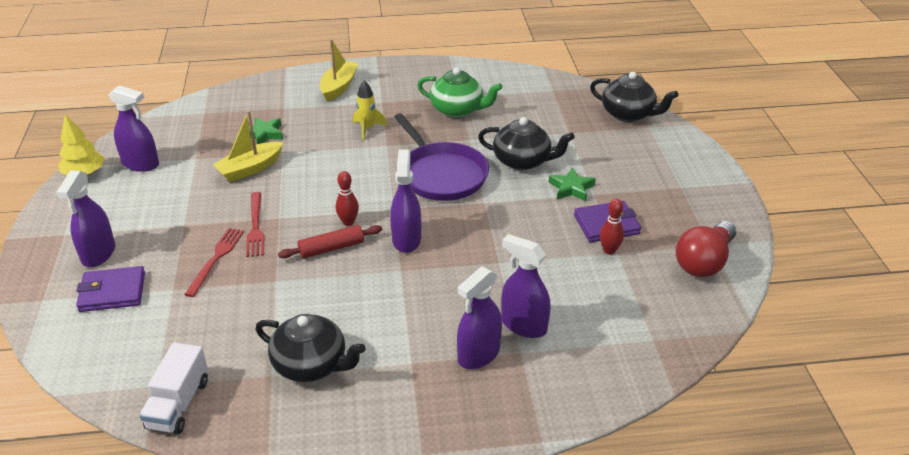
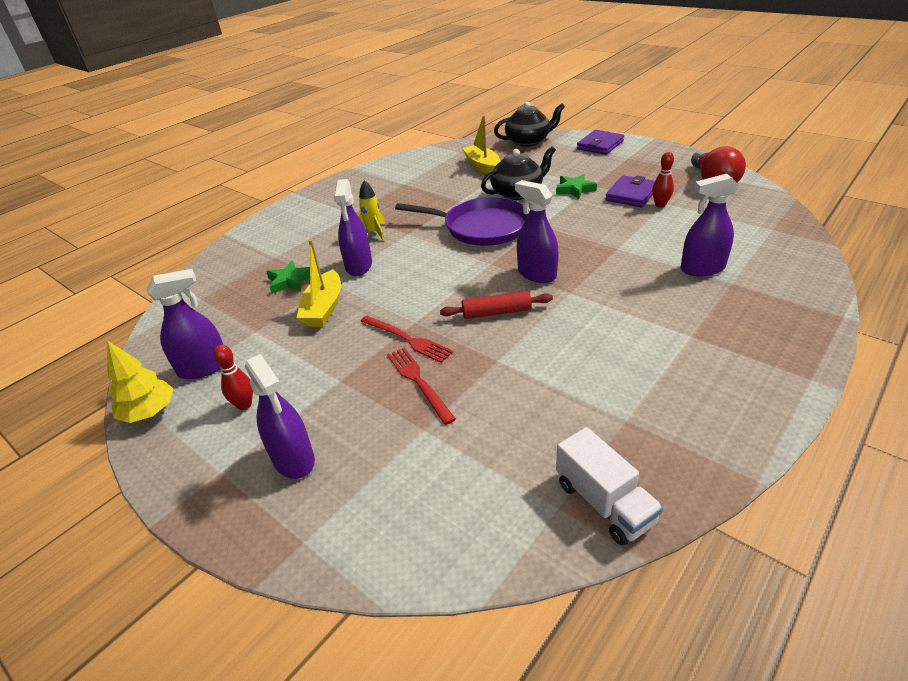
camera: 40 degrees left, 0 degrees up
(112, 292) = (369, 476): purple wallet -> purple wallet (600, 145)
(311, 364) = (637, 389): black teapot -> none
(331, 248) = (496, 312): red rolling pin -> red rolling pin turned 60 degrees clockwise
(339, 87) = (298, 222): yellow boat -> yellow boat (482, 166)
(348, 222) = (475, 290): red bowling pin -> red bowling pin (244, 405)
(458, 109) = (418, 190): green teapot -> none
(478, 354) = (715, 301): purple spray bottle -> purple spray bottle (359, 266)

